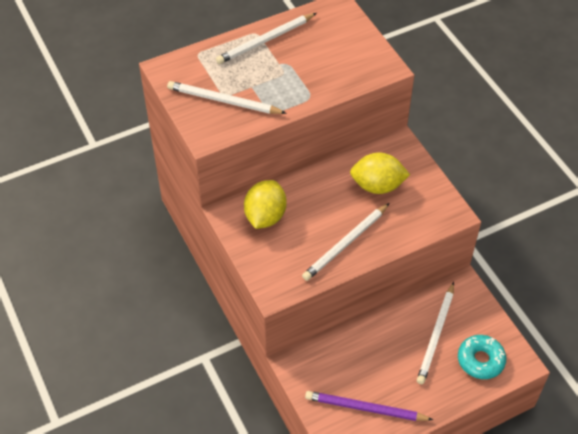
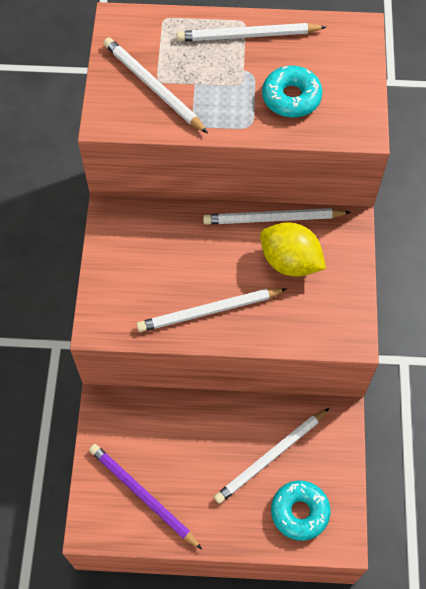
camera: 30 degrees right, 10 degrees up
(265, 216) = (147, 236): yellow lemon -> none
(325, 67) = (291, 97): none -> turquoise donut
(346, 164) = (273, 219): none -> white pencil

